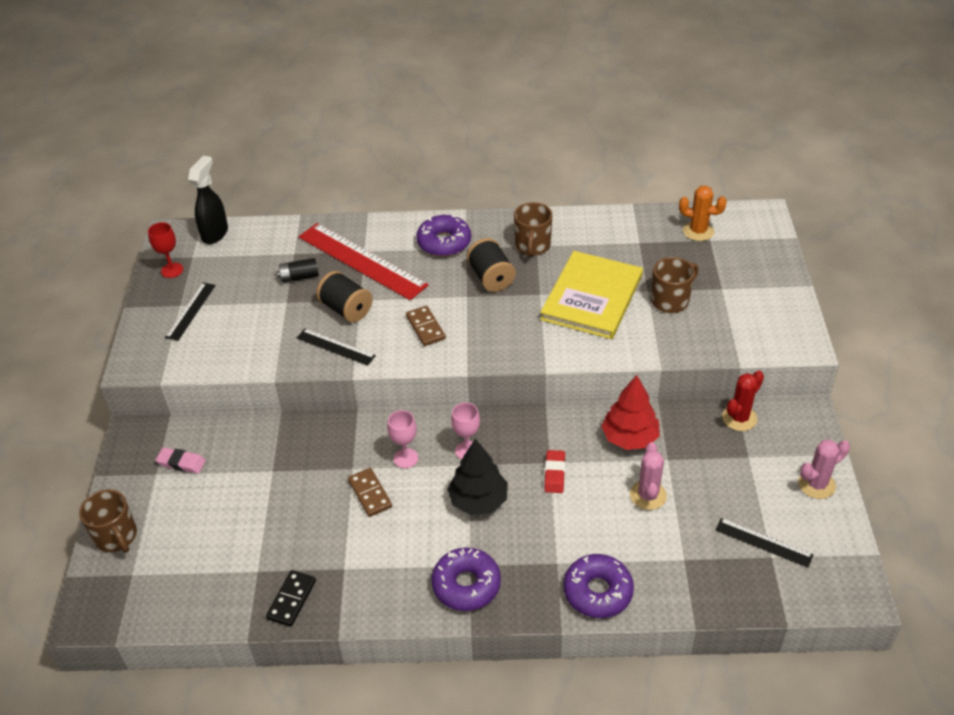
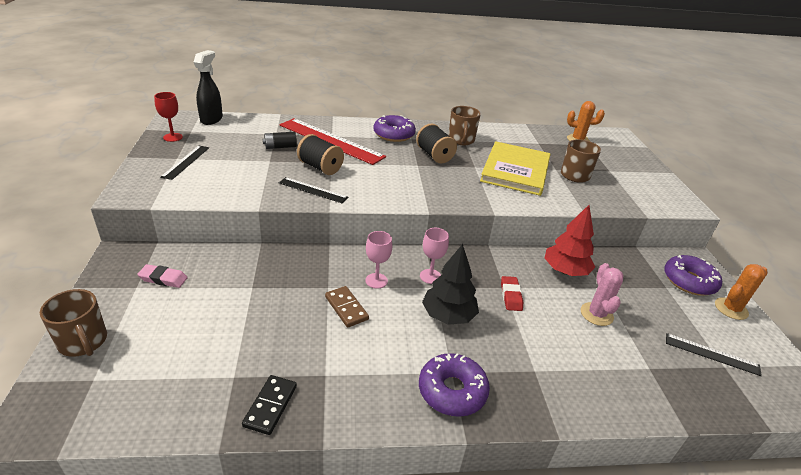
camera: 10 degrees left, 10 degrees down
(425, 327) = (388, 181): brown domino -> none
(597, 591) = (581, 397): purple donut -> purple donut (689, 281)
(739, 418) = (646, 260): red cactus -> none
(816, 484) = (731, 309): pink cactus -> orange cactus

